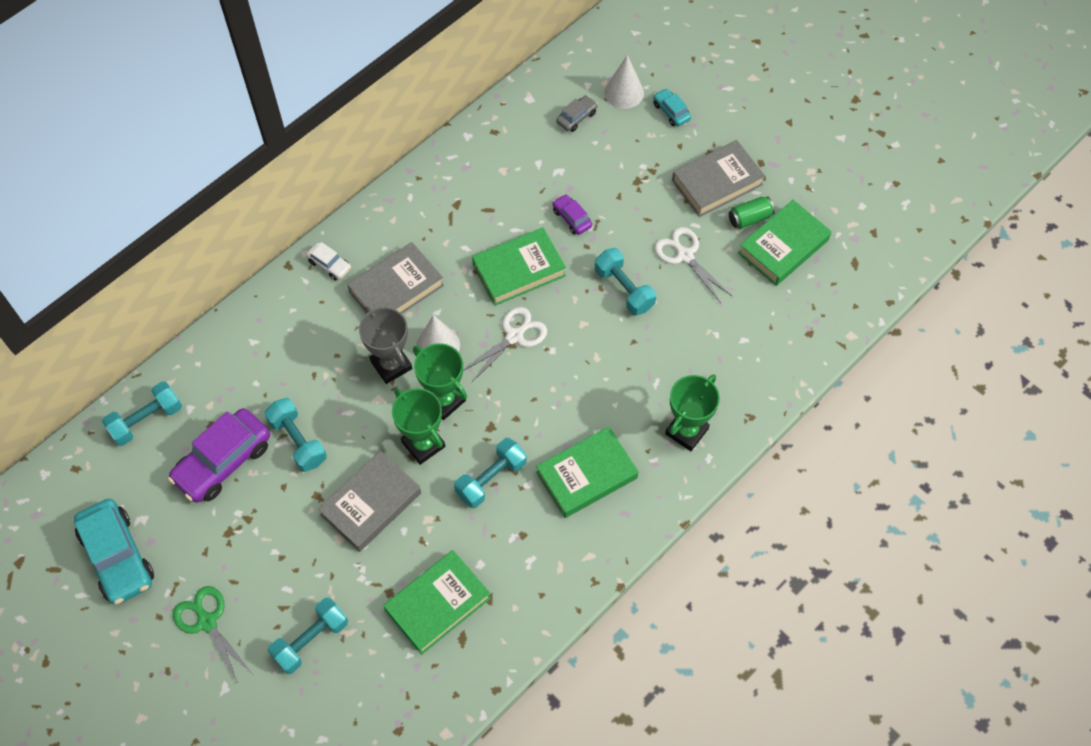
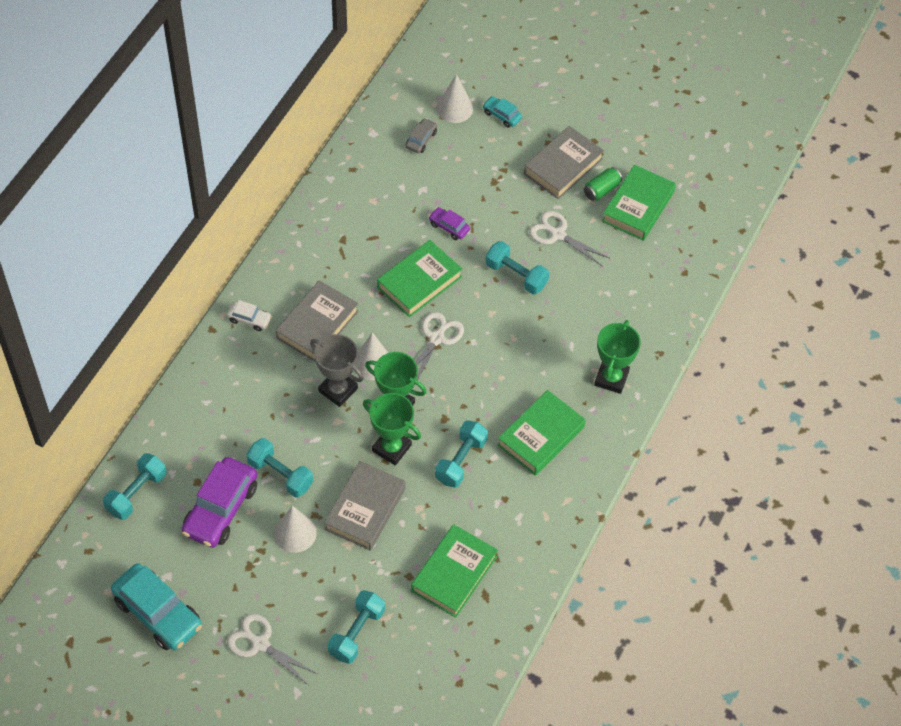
camera: 20 degrees left, 5 degrees down
(207, 622) = (260, 644): green scissors -> white scissors
(289, 510) = (295, 533): none -> white cone

